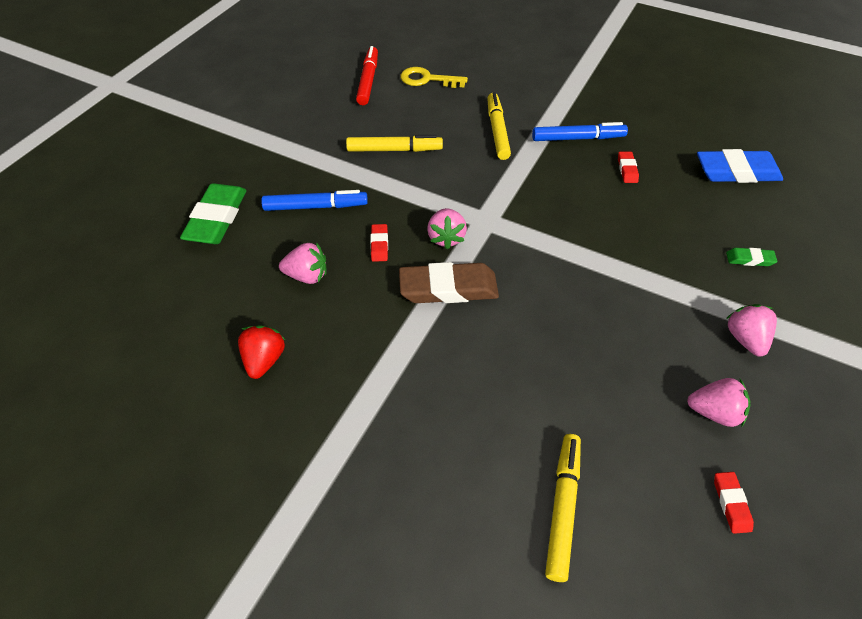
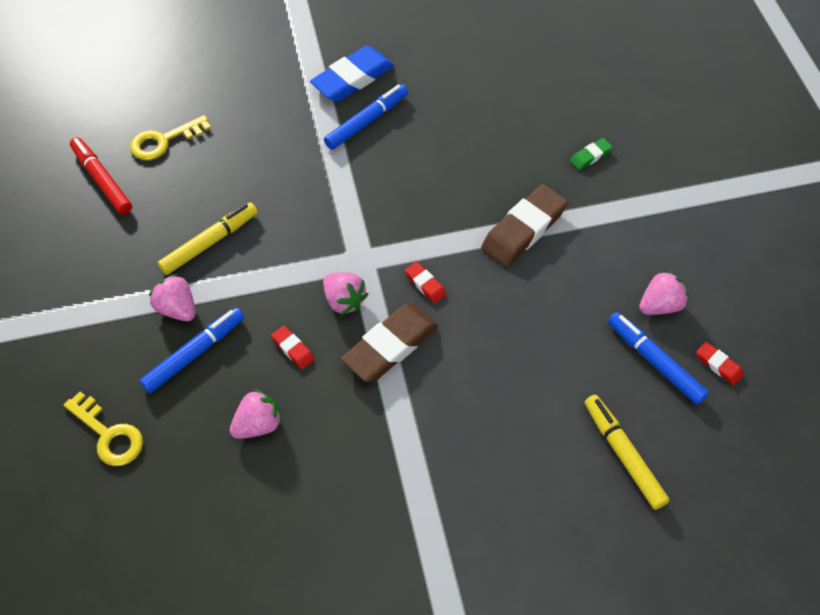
camera: 40 degrees left, 5 degrees up
(217, 219) = (109, 434): green eraser -> yellow key
(264, 360) = (301, 524): red strawberry -> none
(497, 131) = (287, 159): yellow marker -> none
(627, 169) = (434, 129): red eraser -> red eraser (425, 284)
(636, 276) = (523, 229): none -> brown eraser
(665, 454) = (654, 362): none -> blue marker
(736, 172) = (520, 75): blue eraser -> blue eraser (352, 79)
(745, 339) = (637, 230): pink strawberry -> pink strawberry (177, 309)

